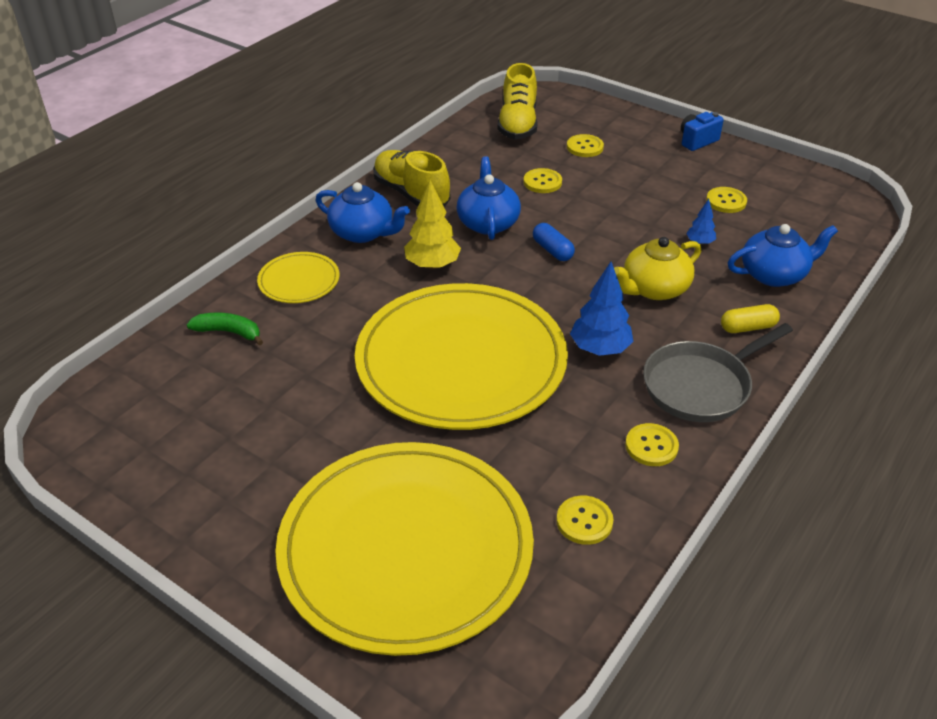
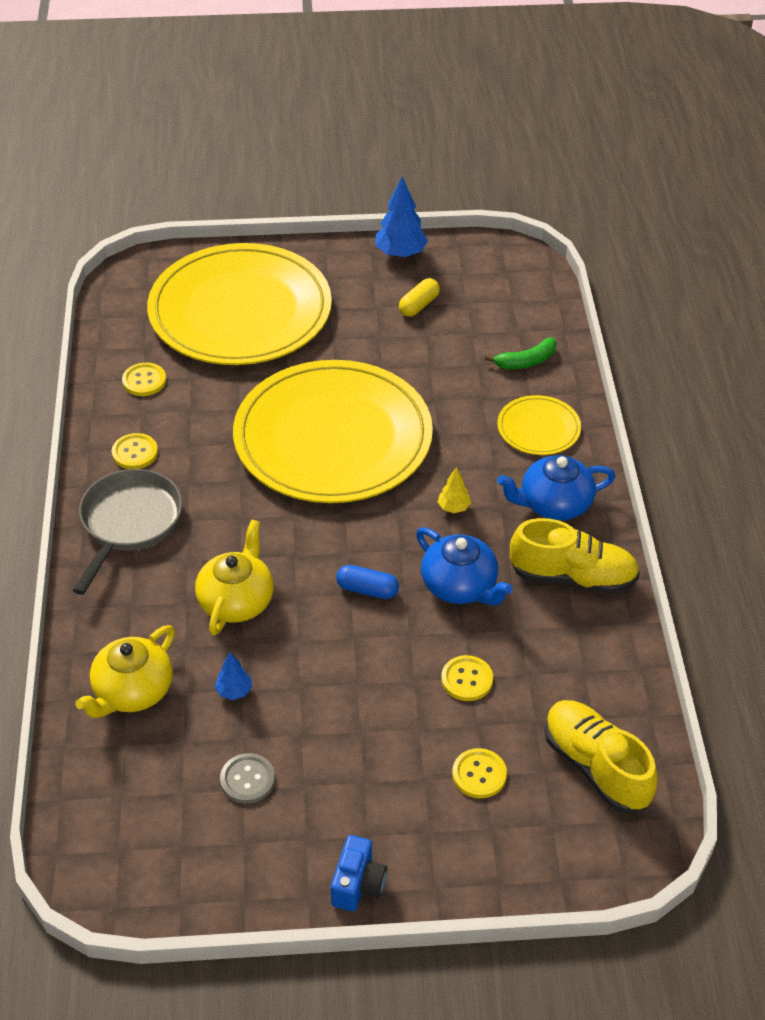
camera: 140 degrees right, 5 degrees up
(432, 265) = (453, 507): yellow tree -> yellow tree, size x0.54
(600, 349) = (235, 509): blue tree -> blue tree (400, 253)
(726, 201) = (247, 779): yellow button -> grey button
(748, 327) = (123, 606): yellow capsule -> yellow capsule (419, 305)
(774, 274) = (132, 691): blue teapot -> yellow teapot

